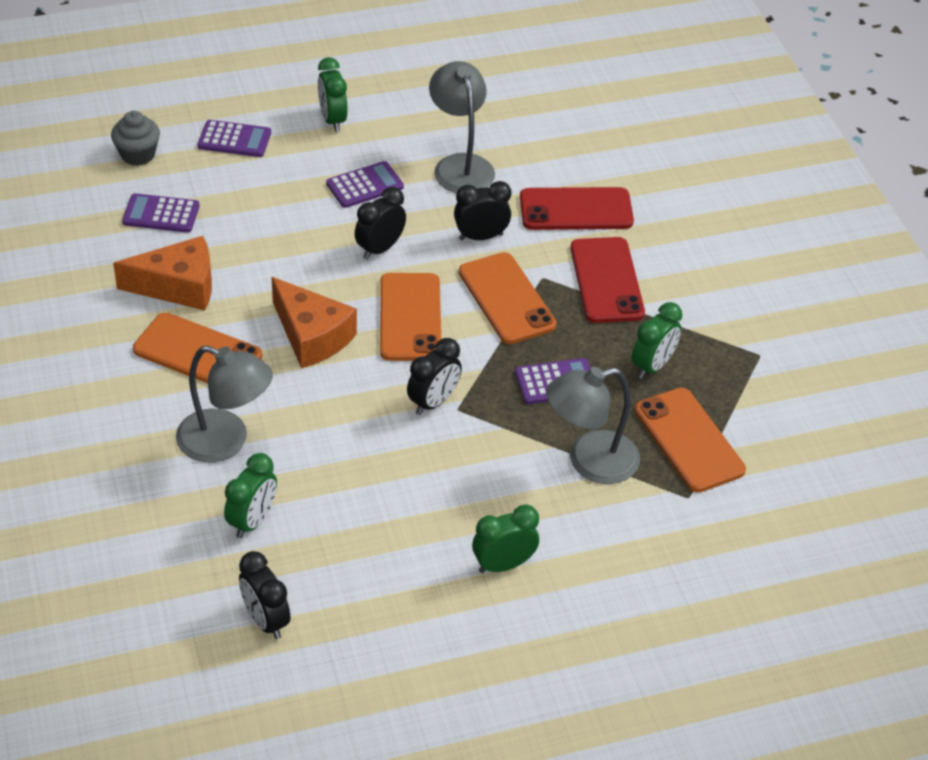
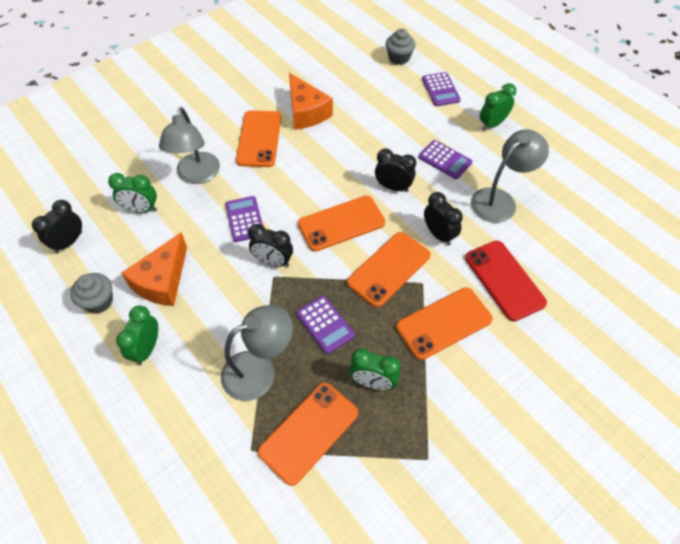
camera: 70 degrees right, 10 degrees up
(161, 214) = (358, 84): purple calculator -> purple calculator (244, 219)
(311, 336) = (299, 182): orange cheese -> orange cheese (162, 281)
(398, 602) = (99, 301): none -> grey cupcake
(503, 564) = (147, 349): green clock -> green clock turned 120 degrees counterclockwise
(589, 461) = (259, 370): grey lamp -> grey lamp turned 105 degrees clockwise
(606, 280) = (444, 323): red phone -> orange phone

